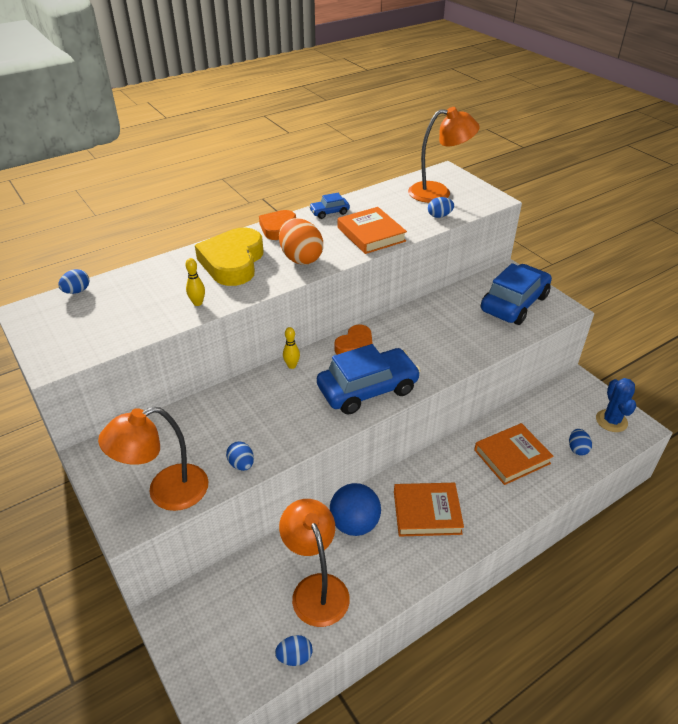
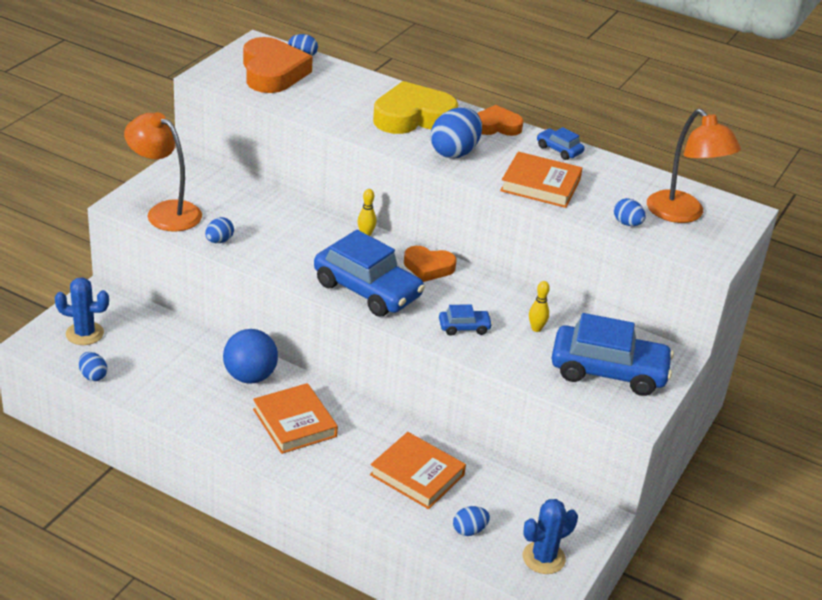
camera: 60 degrees right, 5 degrees down
(89, 318) = (272, 72): none -> orange heart
(198, 303) = (335, 116): yellow bowling pin -> yellow bowling pin (536, 328)
(223, 645) = (84, 334): none -> blue cactus
(301, 258) = (454, 152): orange egg -> blue egg
(316, 588) = (165, 370): orange lamp -> none
(371, 234) = (540, 185): orange book -> orange book turned 75 degrees clockwise
(439, 352) = (464, 327): none -> blue car

